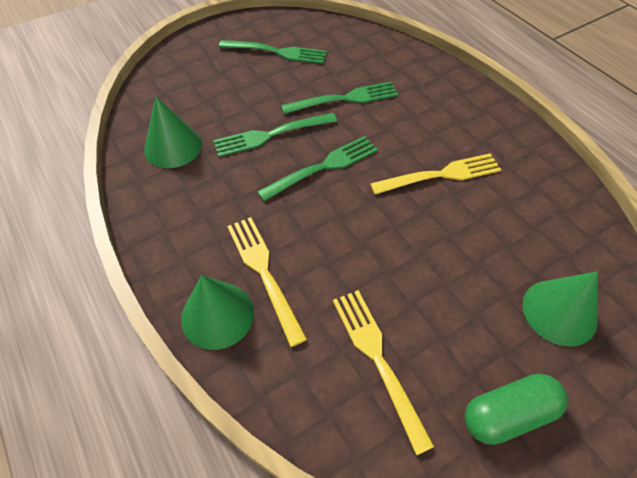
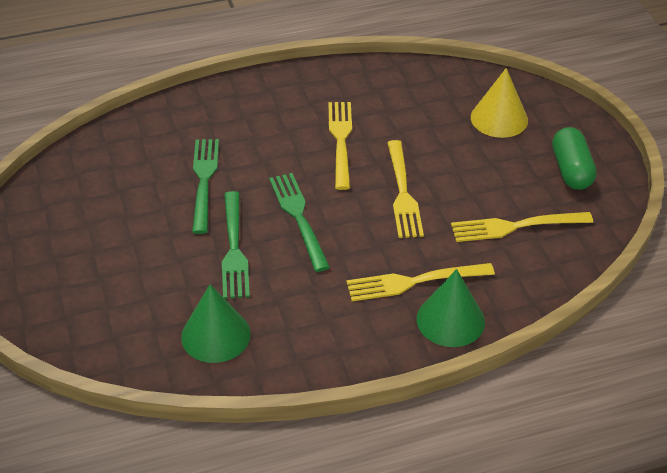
camera: 75 degrees left, 10 degrees down
(277, 52) = (88, 221): green fork -> none
(388, 239) = (403, 193): none -> yellow fork
(559, 312) = (499, 118): green cone -> yellow cone

